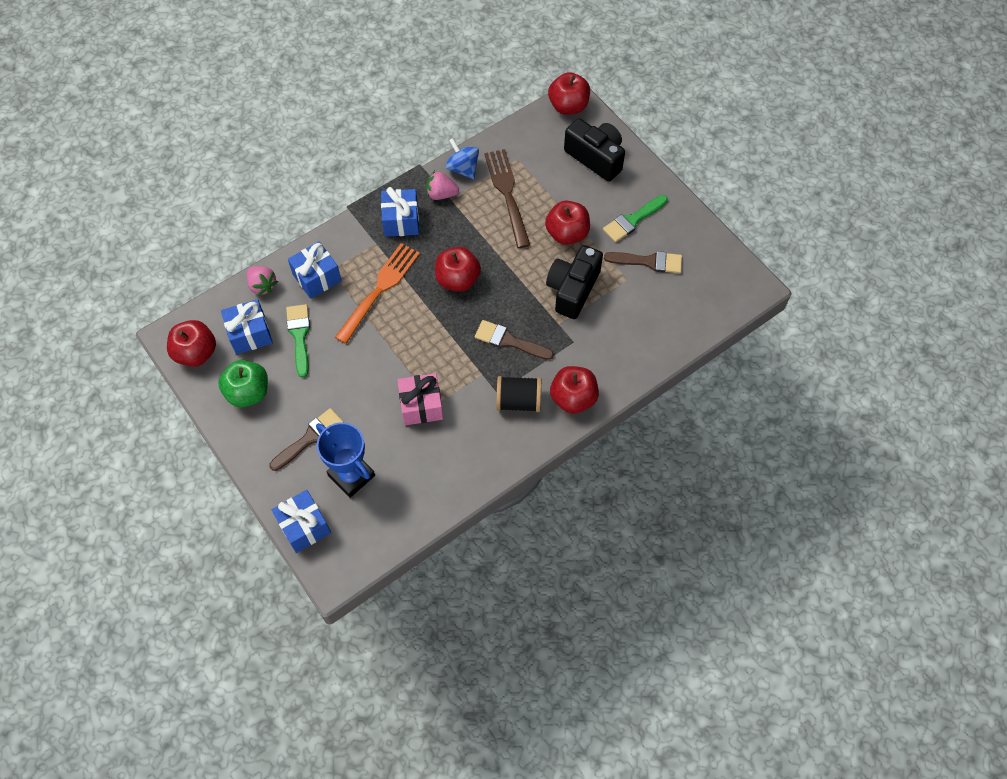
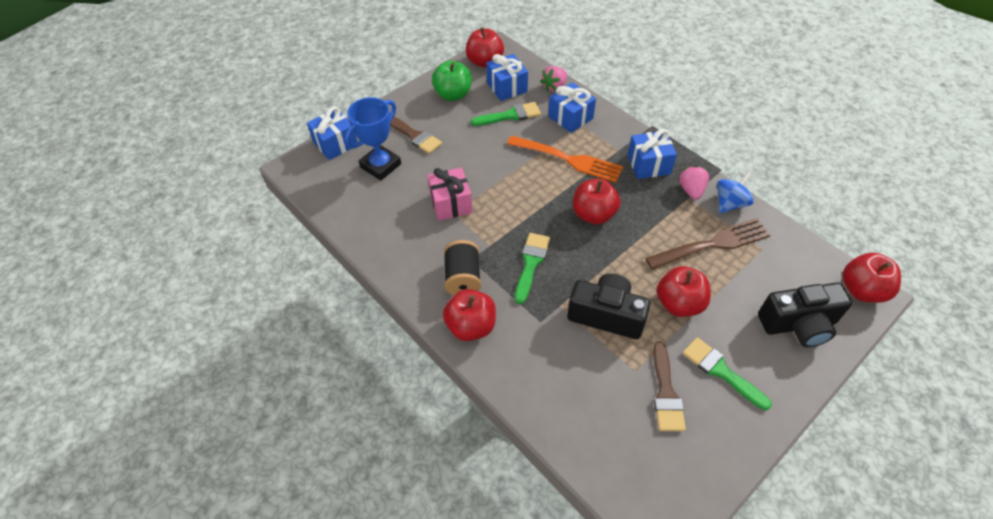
camera: 85 degrees right, 10 degrees down
(509, 341) = (531, 263): brown brush -> green brush
(596, 157) = (798, 324): black camera -> black camera turned 45 degrees clockwise

